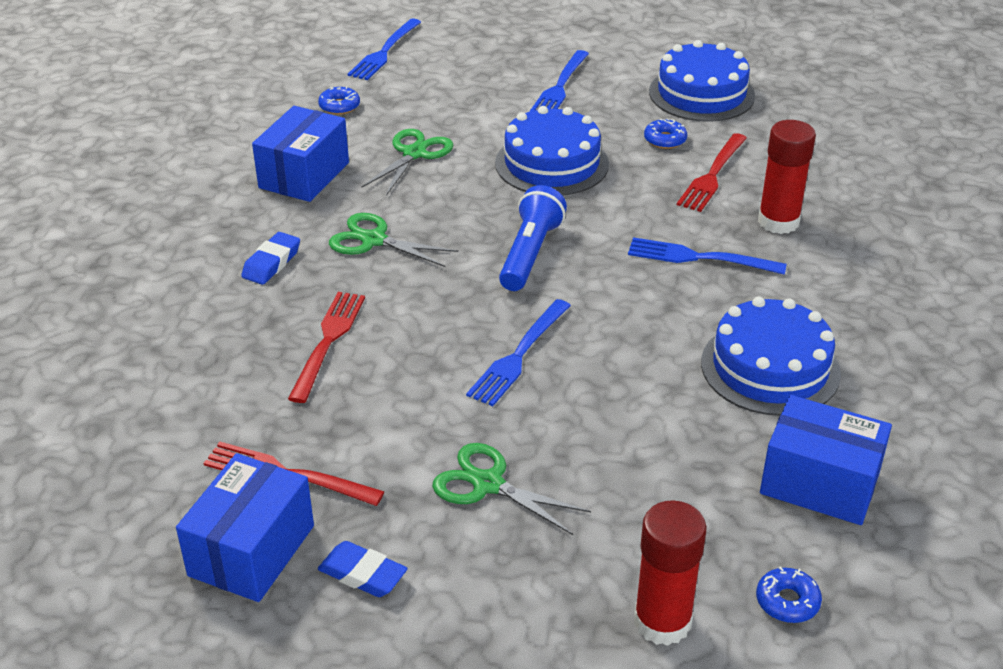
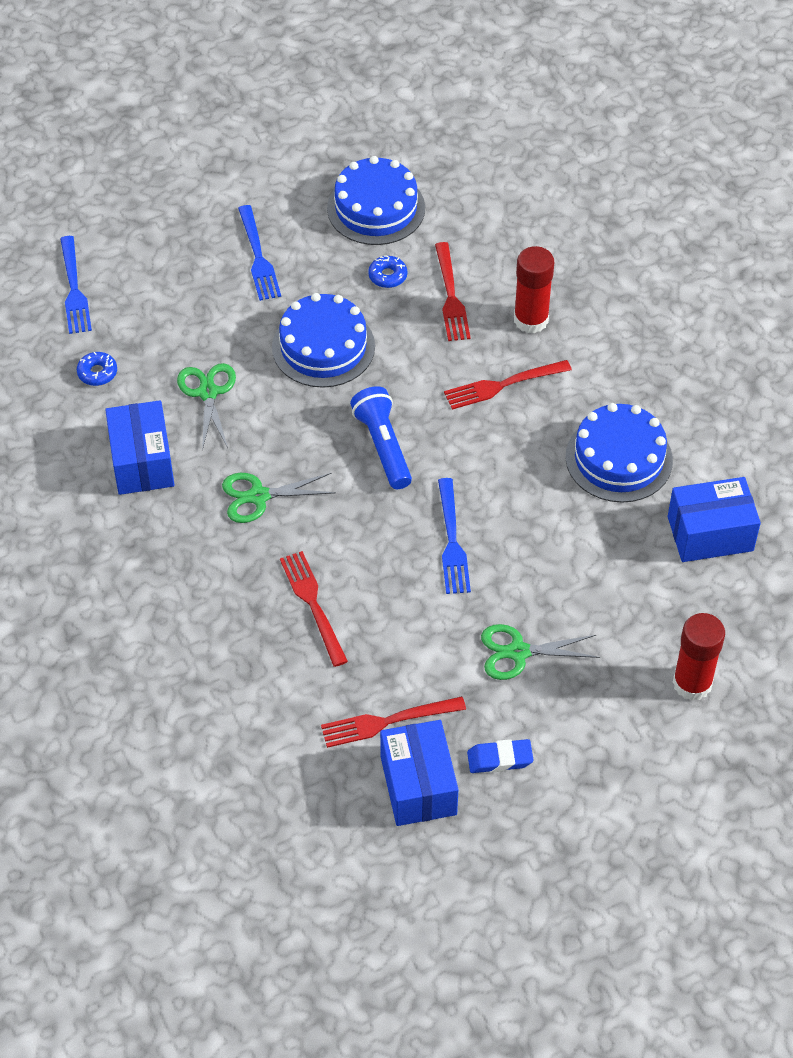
camera: 35 degrees left, 15 degrees up
(271, 263) = (203, 560): blue eraser -> none
(699, 258) = (503, 385): blue fork -> red fork
(787, 601) = (748, 628): blue donut -> none

